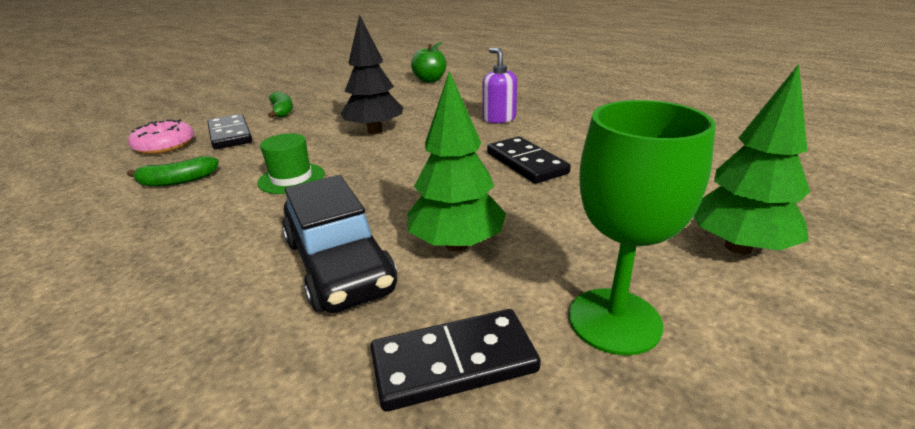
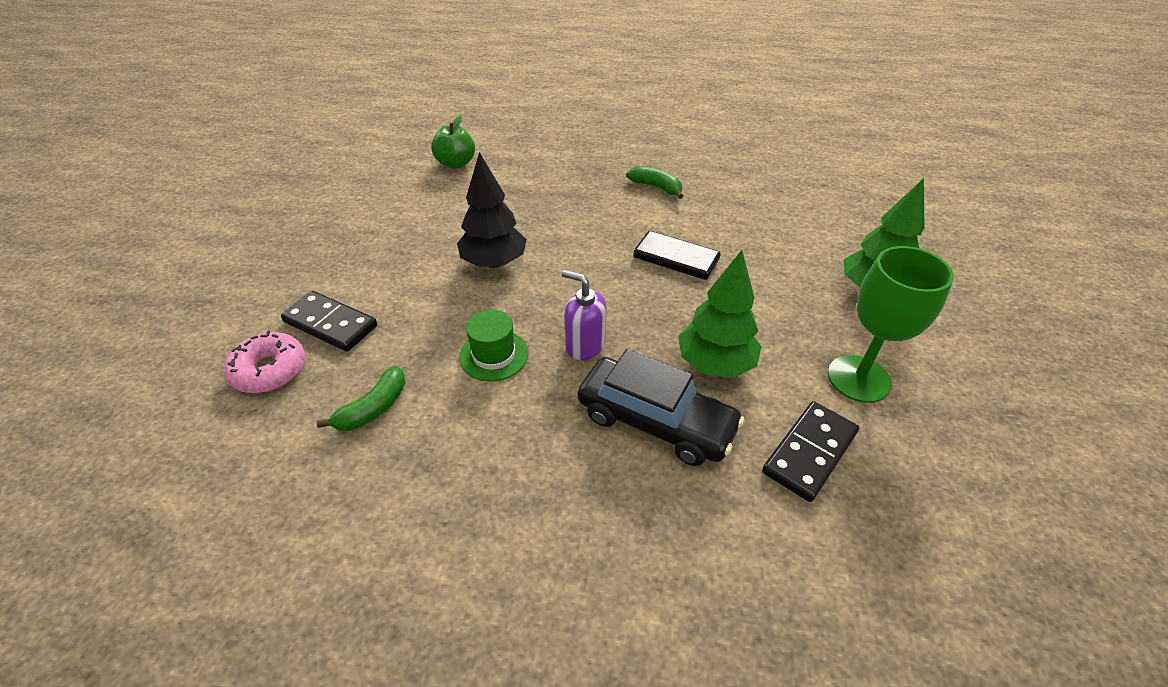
camera: 35 degrees left, 15 degrees up
(282, 111) = (342, 266): green banana -> green banana (656, 187)
(499, 119) = (594, 207): purple soap dispenser -> purple soap dispenser (584, 345)

